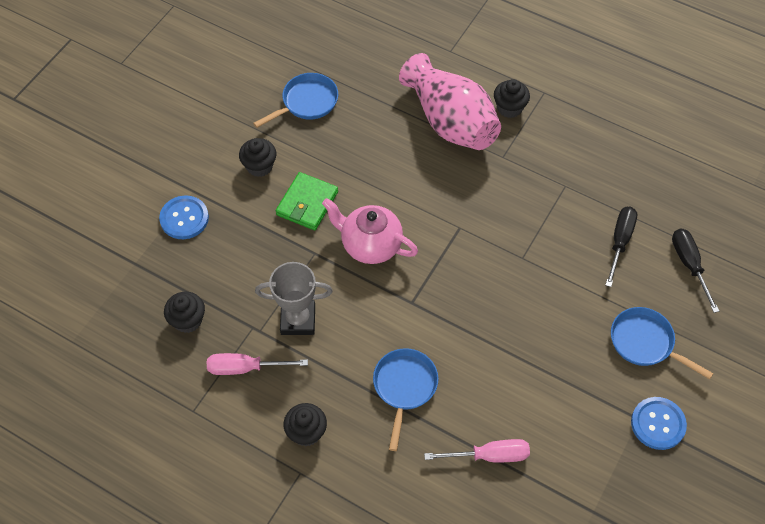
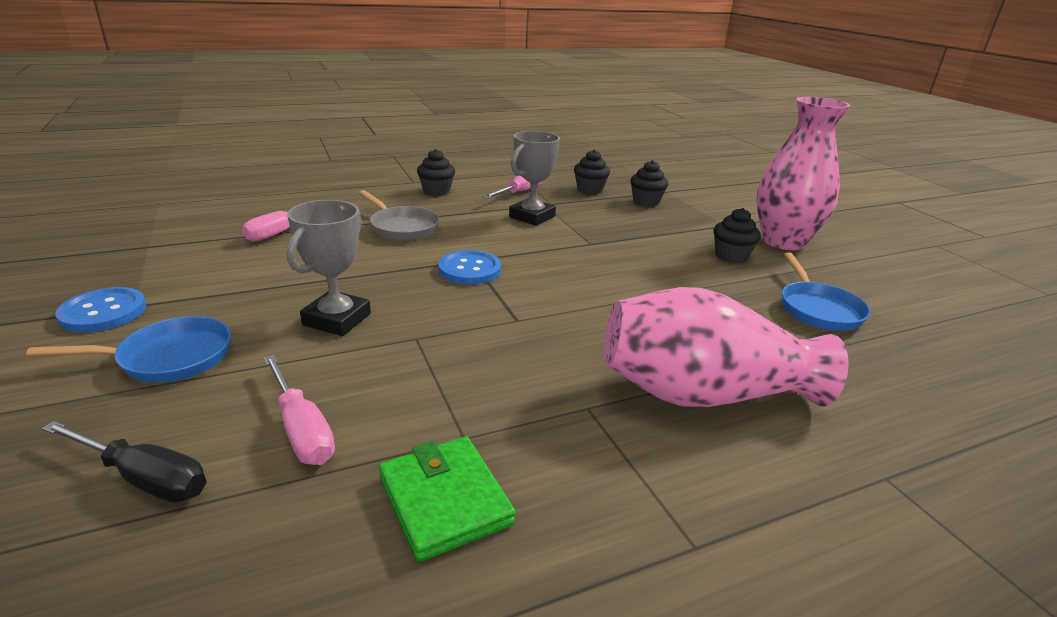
camera: 125 degrees right, 30 degrees down
(184, 218) = (695, 214): blue button -> blue button (469, 269)
(199, 147) = (783, 241): none -> pink vase
(307, 203) = (656, 259): green wallet -> green wallet (445, 500)
(370, 245) = (564, 267): pink teapot -> none
(404, 387) = (402, 227): blue pan -> grey pan
(509, 108) = (686, 472): black cupcake -> black cupcake (646, 202)
(545, 307) = (337, 319): none -> grey trophy
(620, 242) = (302, 429): black screwdriver -> pink screwdriver

